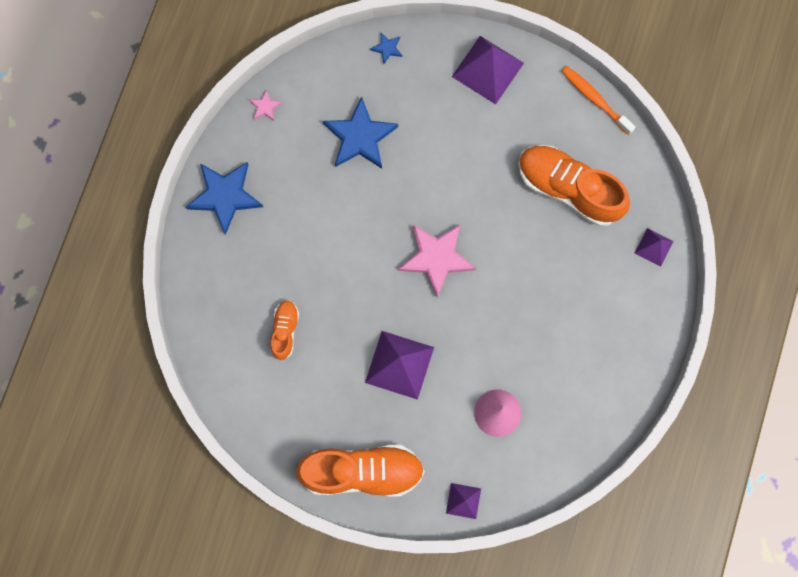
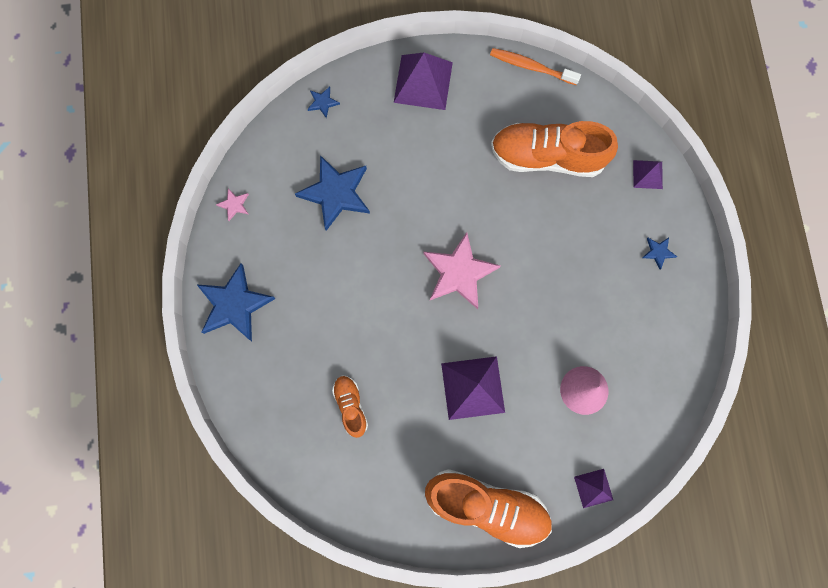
camera: 25 degrees left, 0 degrees up
(362, 471) = (487, 506): orange shoe -> orange shoe turned 45 degrees clockwise
(627, 322) = (658, 252): none -> blue star

